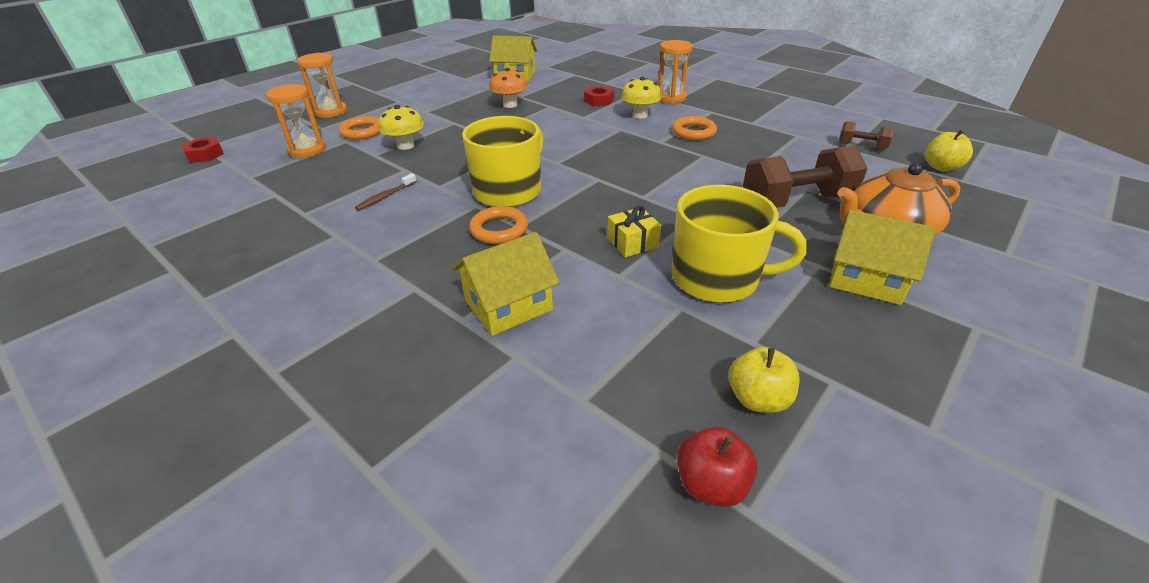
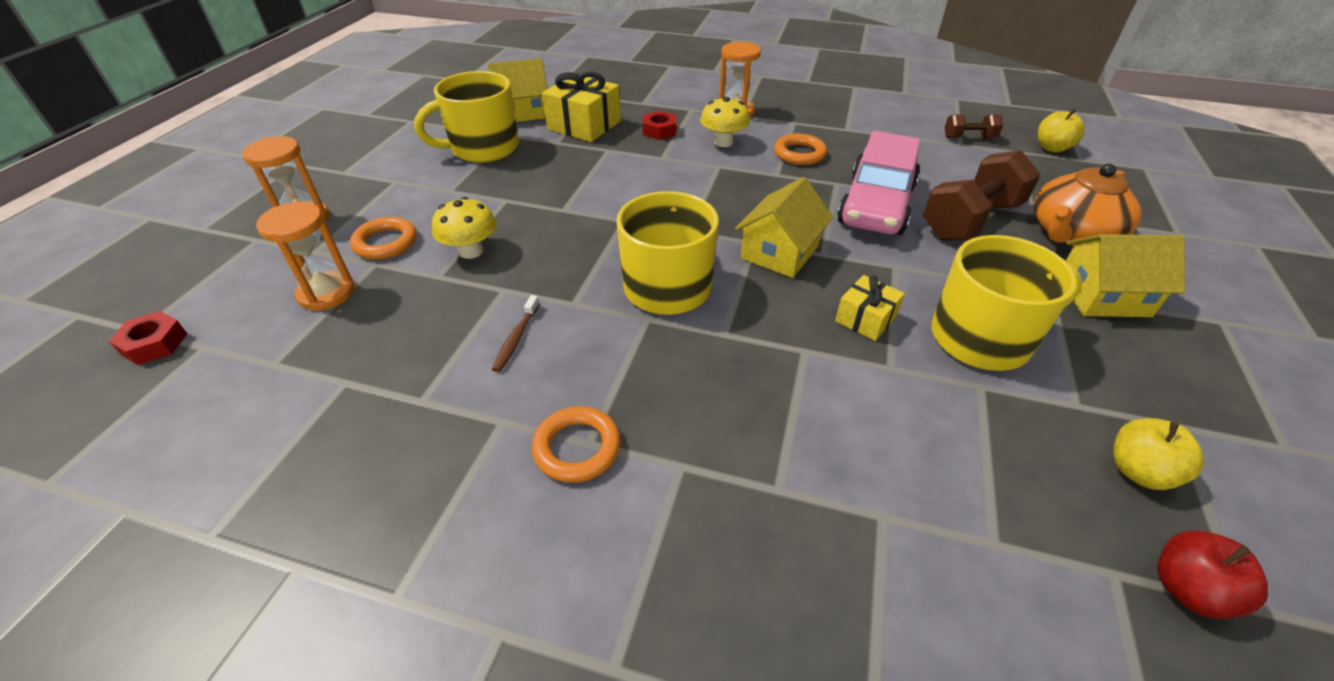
camera: 25 degrees left, 5 degrees up
(468, 92) = (483, 148): none -> yellow mug
(499, 229) = (706, 345): orange ring -> orange ring (577, 448)
(508, 305) = (812, 449): yellow house -> yellow house (779, 252)
(510, 105) = (555, 157): orange mushroom -> none
(548, 89) = (584, 125): none -> yellow gift
(722, 175) = (876, 205): none -> pink car

